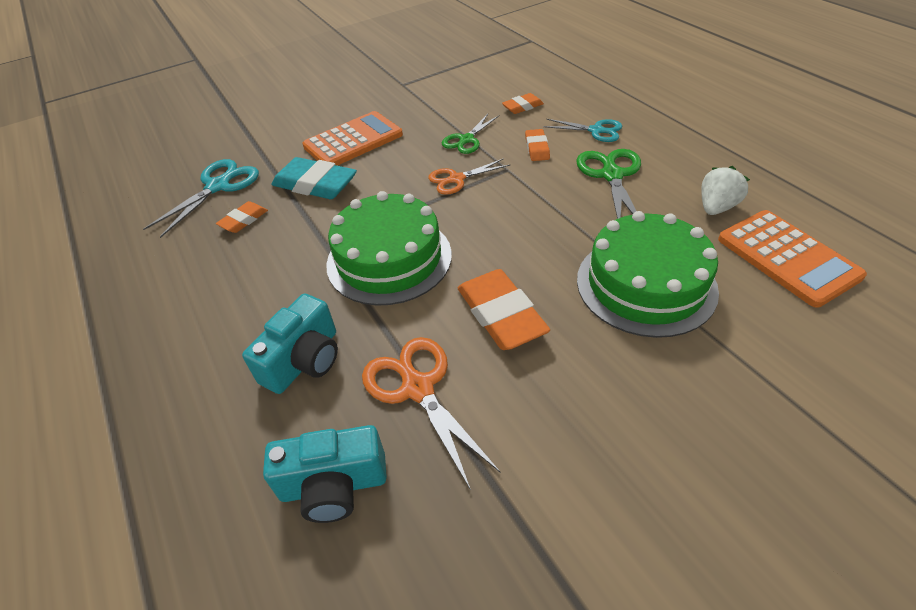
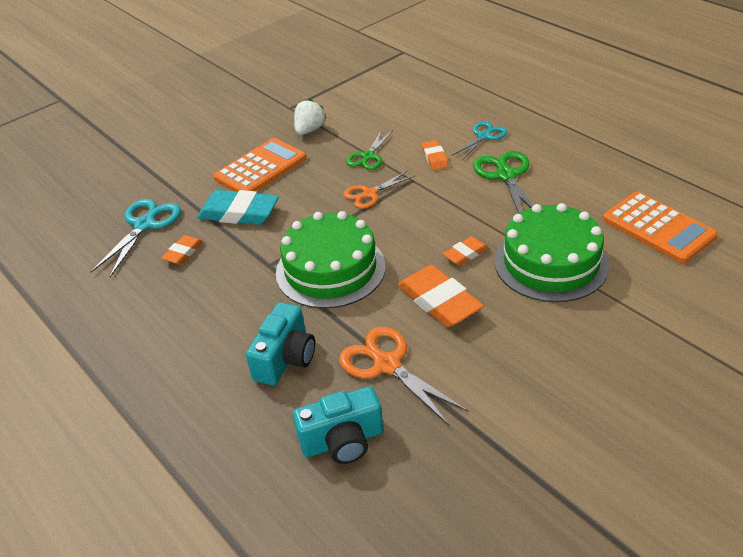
camera: 10 degrees left, 5 degrees down
(522, 107) = (412, 120): orange eraser -> orange eraser (465, 254)
(596, 130) = (484, 136): turquoise scissors -> turquoise scissors turned 60 degrees counterclockwise
(716, 207) = (597, 193): white strawberry -> white strawberry (309, 130)

